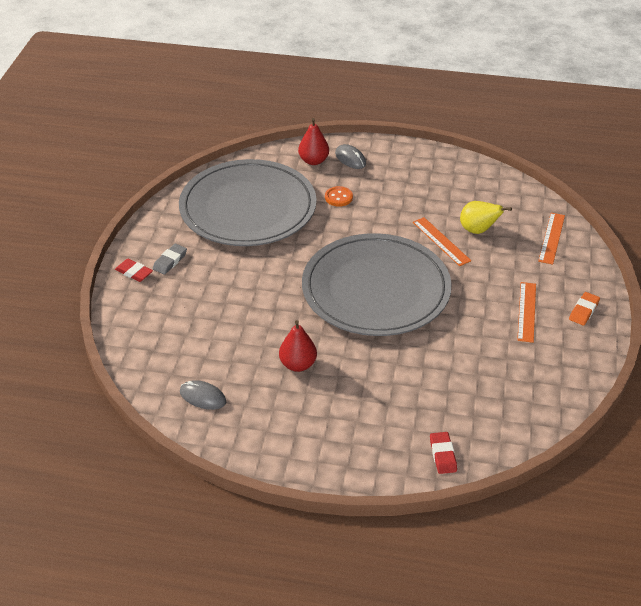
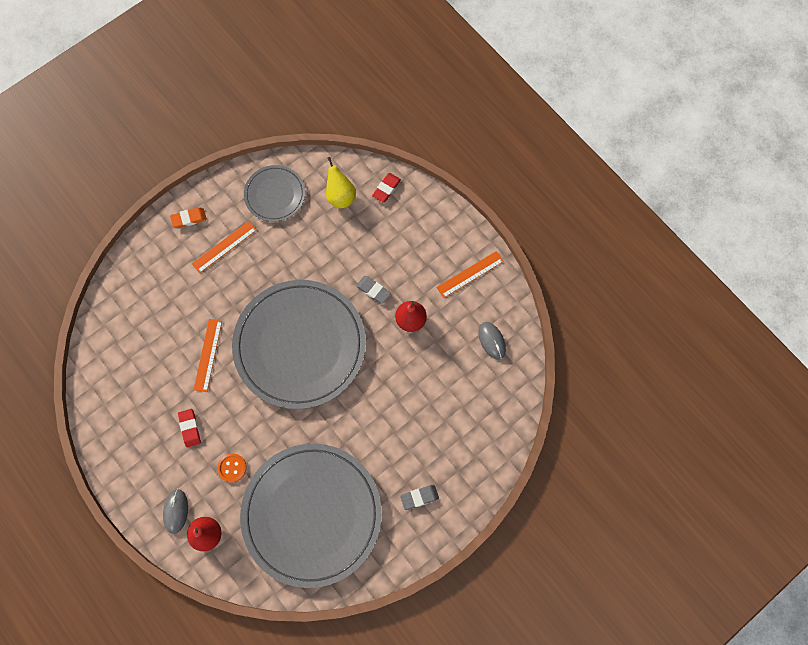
camera: 140 degrees left, 30 degrees up
(134, 272) = (455, 506): red eraser -> red eraser (190, 428)
(357, 364) = (373, 290): none -> grey eraser
(478, 230) = (171, 344): yellow pear -> yellow pear (340, 196)
(539, 377) = (275, 195): none -> grey plate
(551, 238) = (131, 295): orange ruler -> orange ruler (470, 274)

